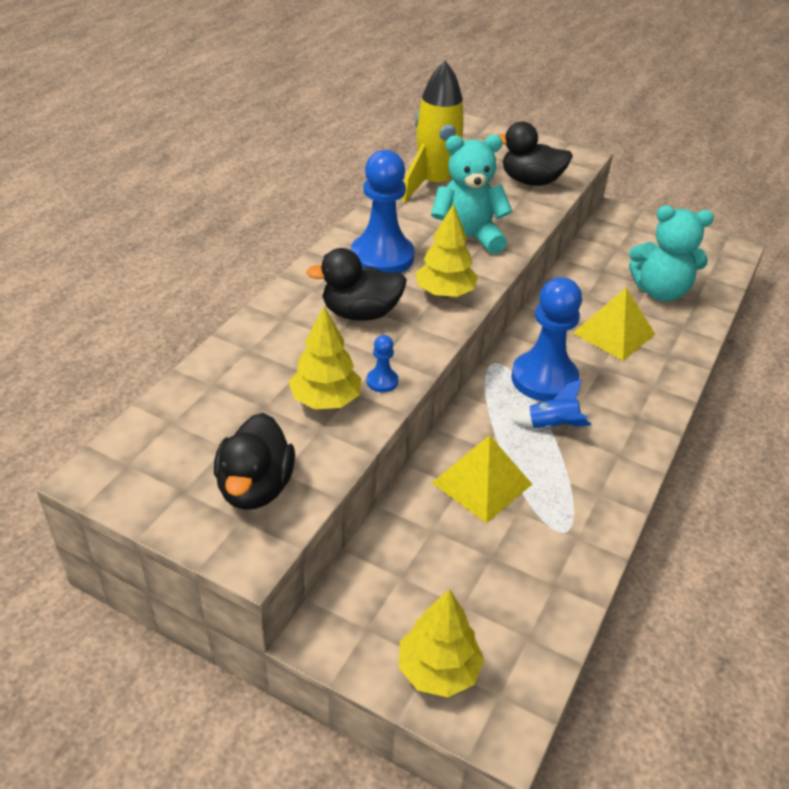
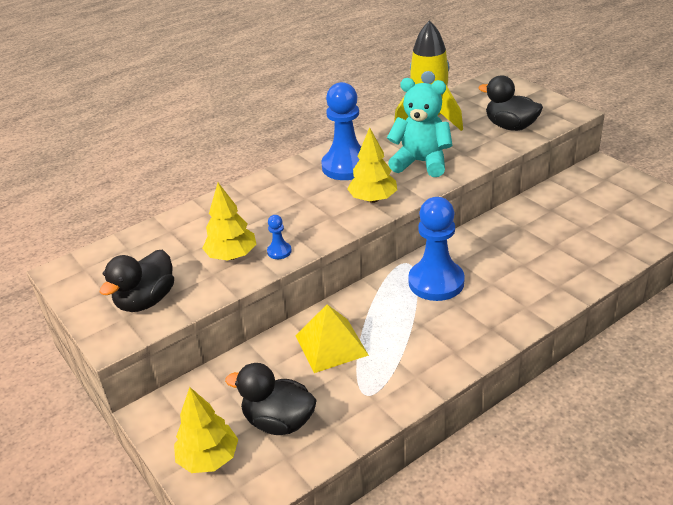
camera: 30 degrees right, 5 degrees down
(360, 313) = (300, 203): black duck -> black duck (279, 421)
(552, 426) = (416, 318): blue rocket -> none
(614, 333) = (522, 260): yellow pyramid -> none
(660, 291) = (591, 235): turquoise teddy bear -> none

